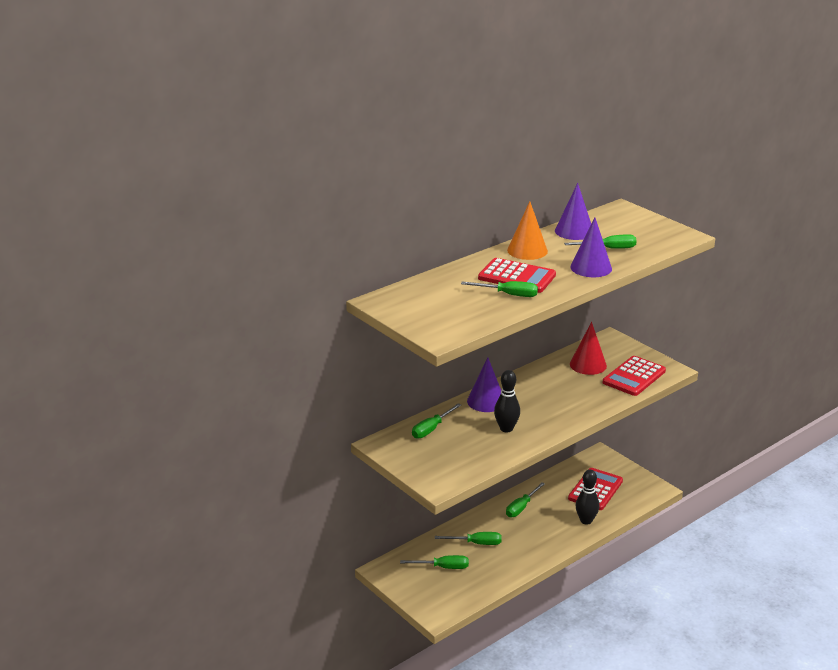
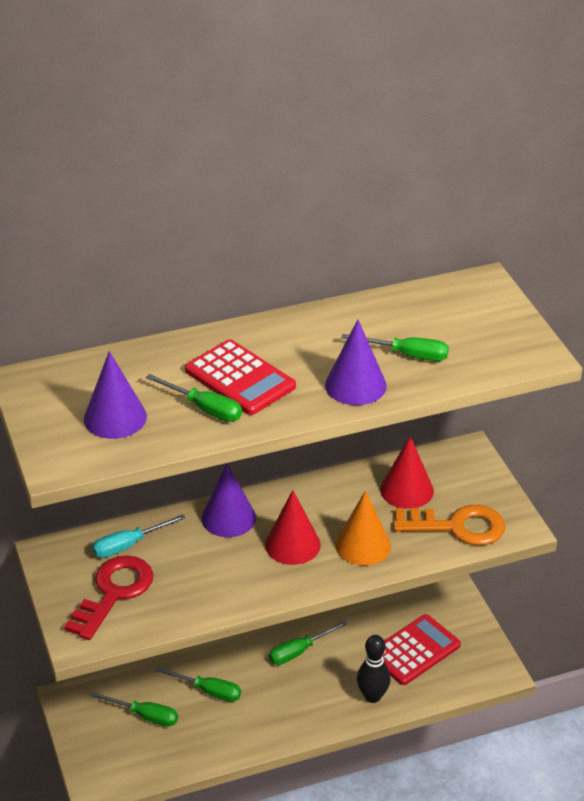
camera: 20 degrees right, 10 degrees up
(431, 429) = (128, 545): green screwdriver -> turquoise screwdriver
(442, 456) = (114, 593): none -> red key
(506, 428) = (225, 570): black bowling pin -> none
(527, 250) = (290, 333): orange cone -> orange cone (363, 545)
(538, 406) = (292, 544): none -> red cone
(574, 231) = (383, 311): purple cone -> purple cone (115, 418)
(634, 377) = (457, 527): red calculator -> orange key

